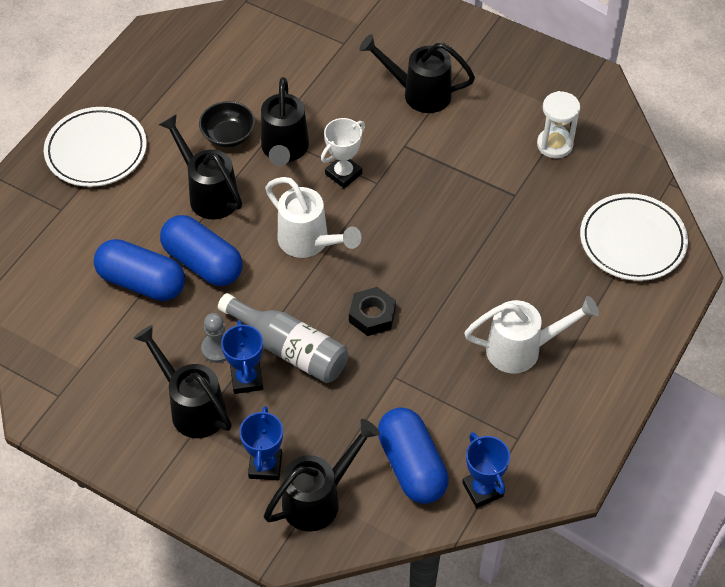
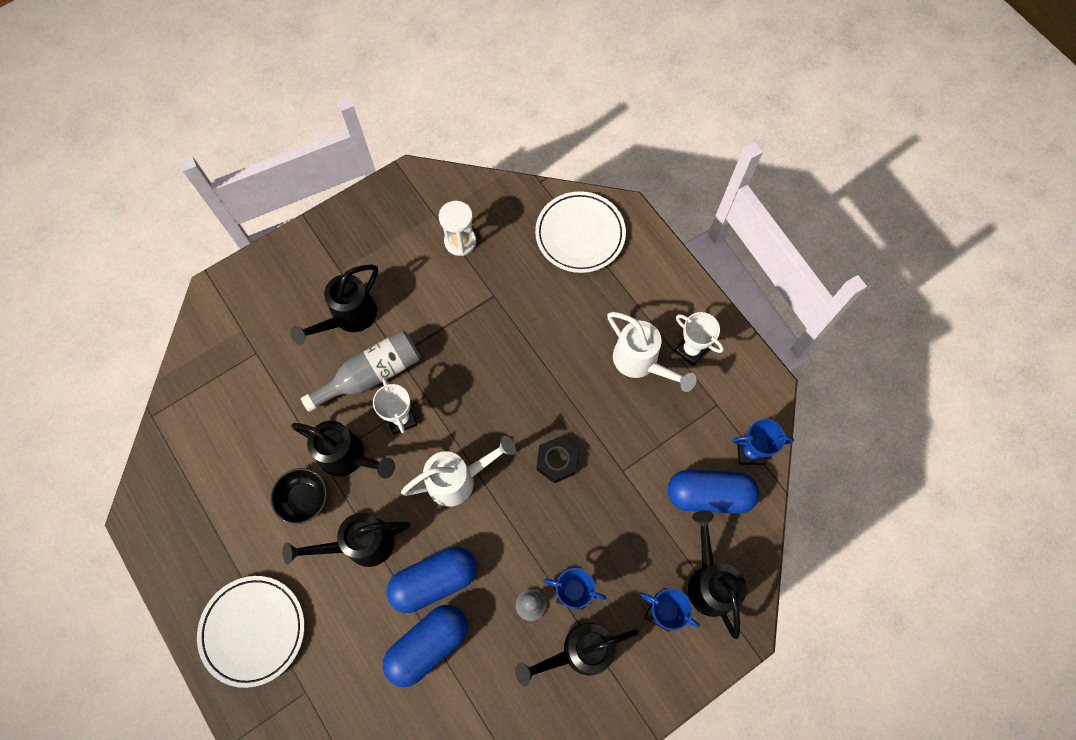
camera: 65 degrees left, 15 degrees up
(289, 349) = (559, 543): grey bottle -> grey bottle (371, 375)
(522, 349) = (641, 362): white watering can -> white watering can turned 120 degrees clockwise
(565, 391) = (691, 350): none -> white trophy

